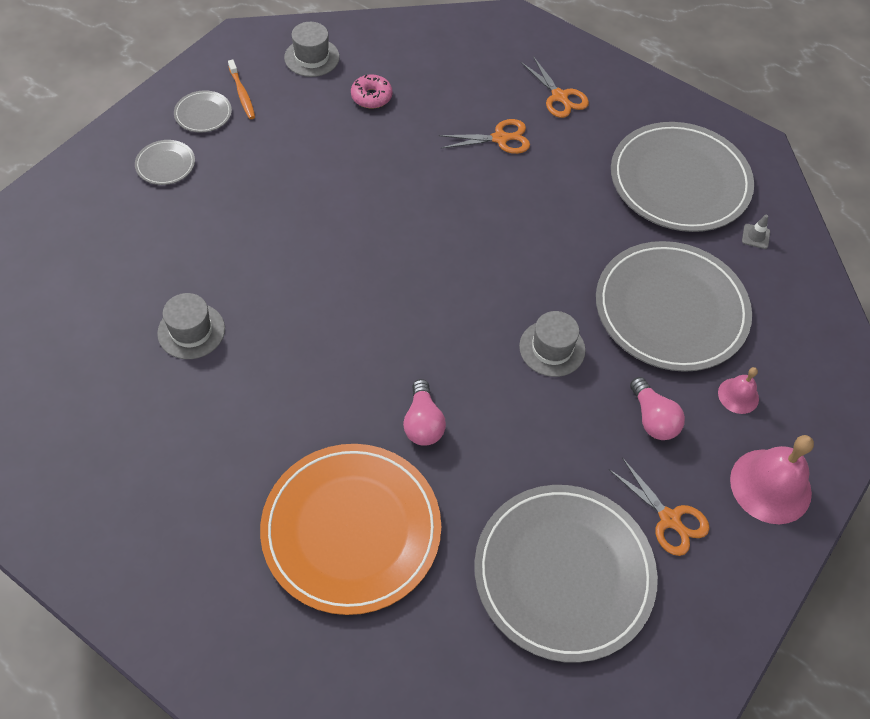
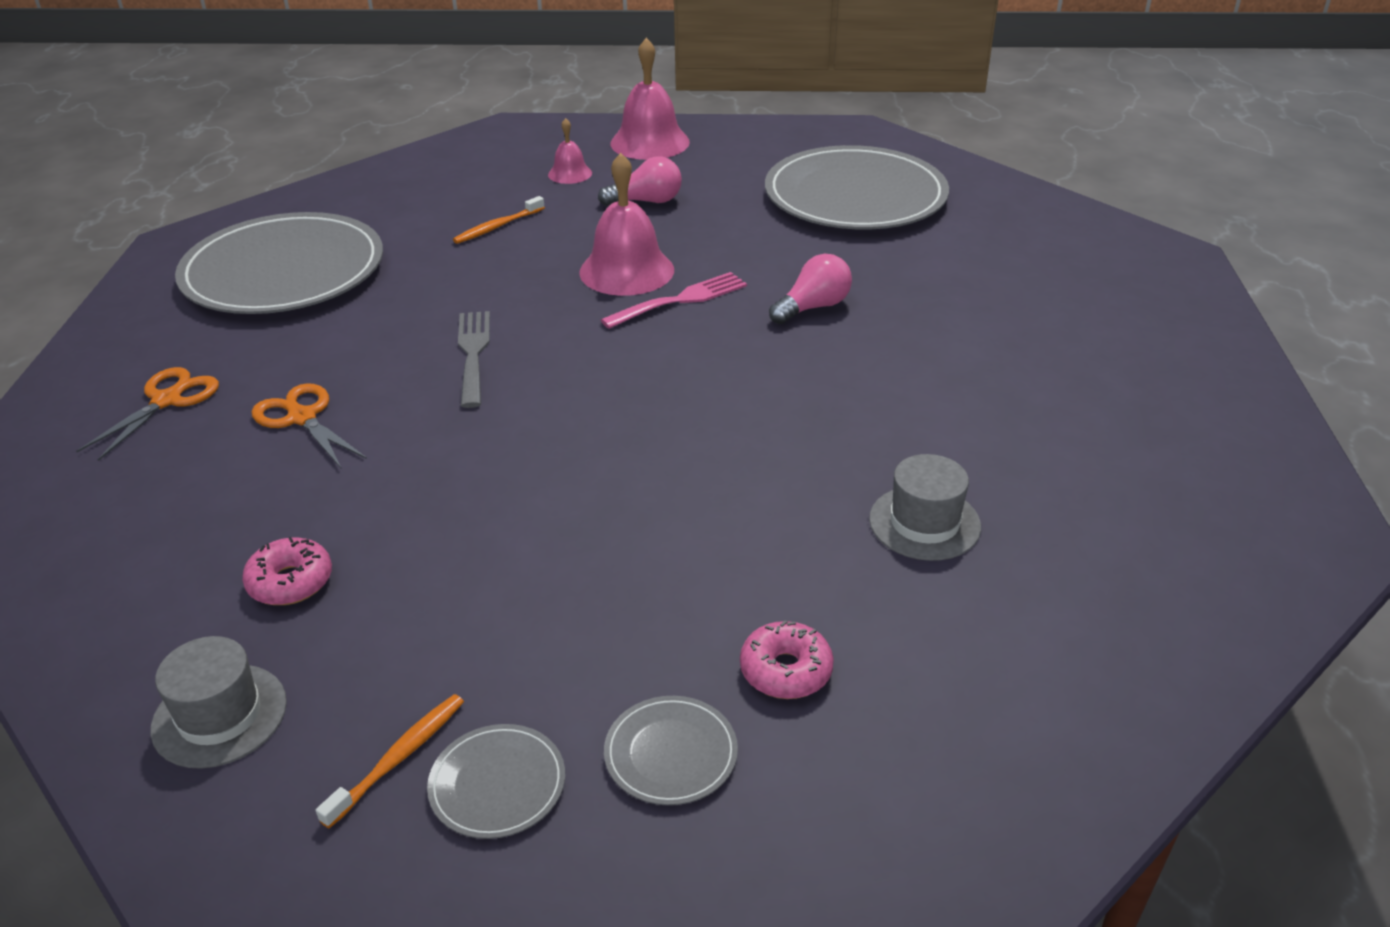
camera: 120 degrees left, 20 degrees down
(165, 220) = (785, 670): none -> pink donut
(351, 529) = (976, 300): orange plate -> none
(490, 356) = (681, 300): none -> pink fork
(508, 227) = (473, 353): none -> grey fork
(552, 348) = (626, 271): grey hat -> pink bell
(653, 419) = (646, 201): pink light bulb -> pink light bulb turned 45 degrees clockwise
(669, 519) = (740, 170): orange scissors -> none
(671, 309) = (497, 227): grey plate -> orange toothbrush
(755, 236) = (341, 211): grey traffic cone -> none

